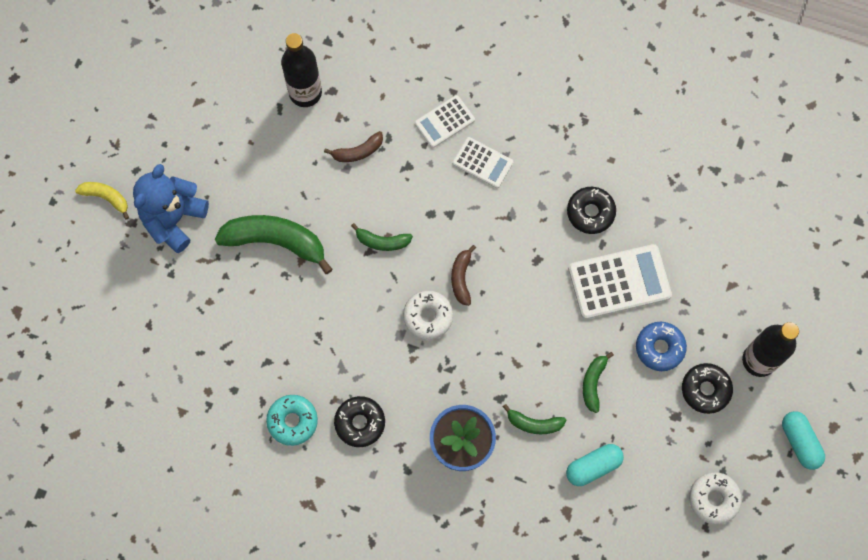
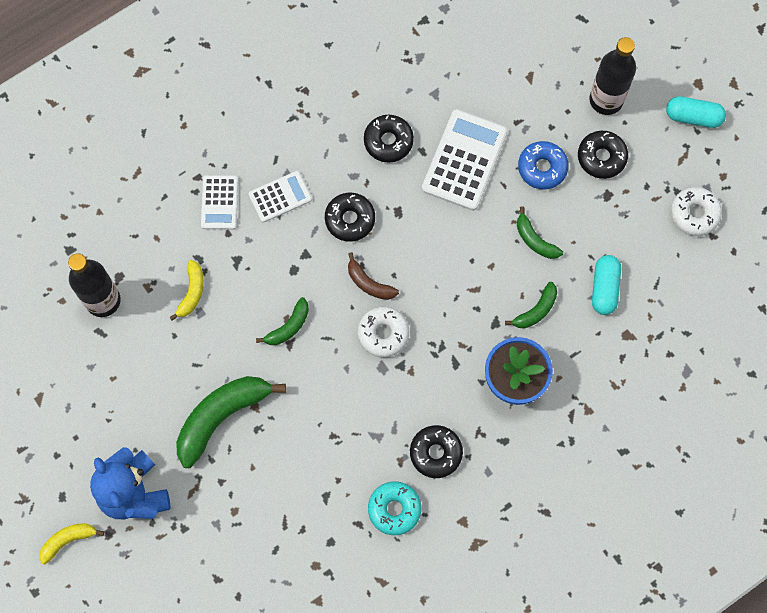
camera: 55 degrees left, 0 degrees up
(358, 151) = (192, 292): brown banana -> yellow banana
(503, 227) = (350, 219): none -> black donut

